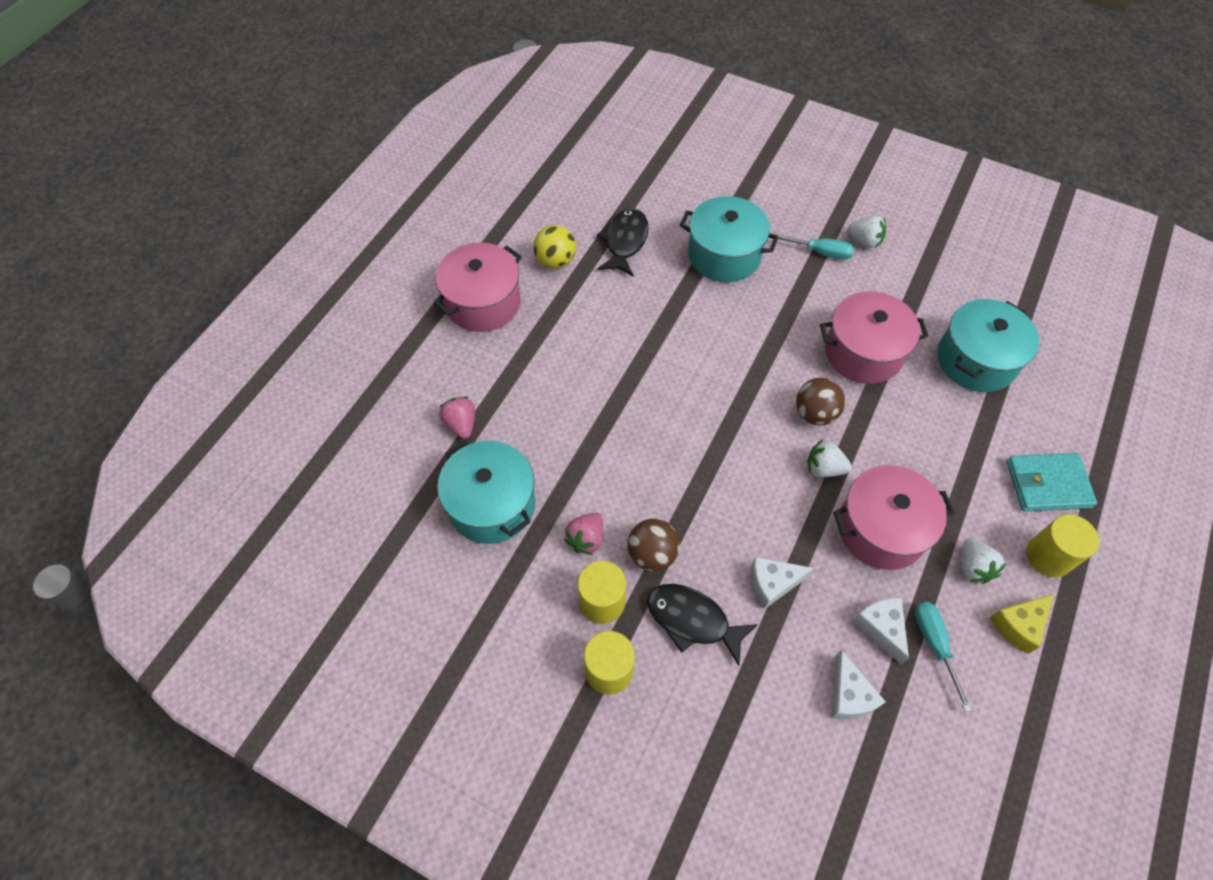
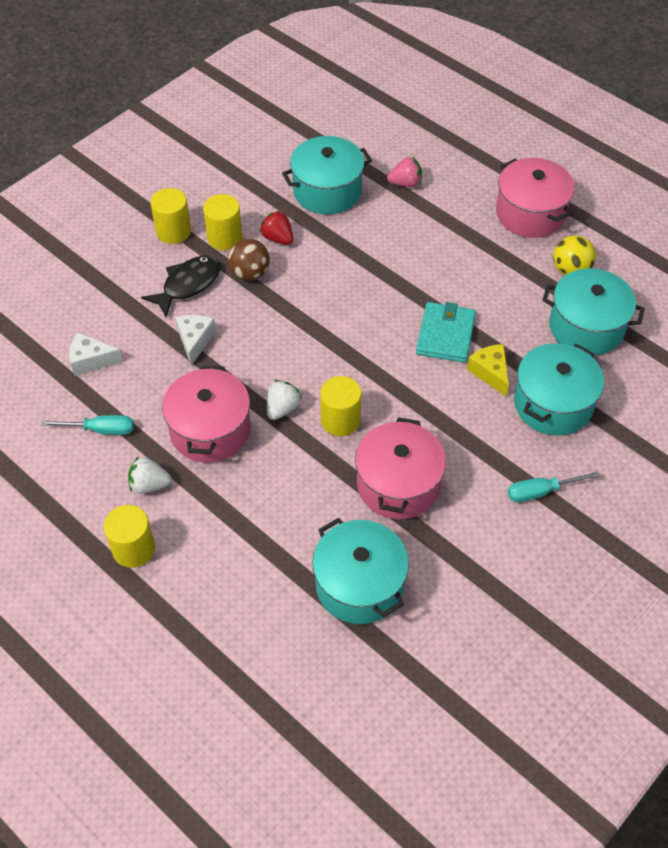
camera: 105 degrees right, 5 degrees down
(586, 539) = (278, 238): pink strawberry -> red strawberry
(625, 242) = (586, 327): black fish -> turquoise pot
(815, 413) = (340, 420): brown ball -> yellow cylinder
(820, 252) = (541, 492): turquoise screwdriver -> turquoise screwdriver turned 45 degrees clockwise
(864, 241) = (549, 541): white strawberry -> none
(881, 628) = (129, 399): white cheese -> none
(1018, 625) = (88, 496): yellow cheese -> yellow cheese (490, 373)
(1048, 484) = (200, 584): turquoise wallet -> turquoise wallet (445, 335)

